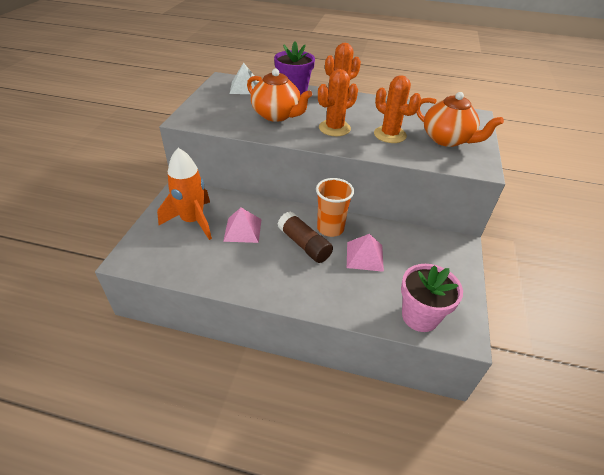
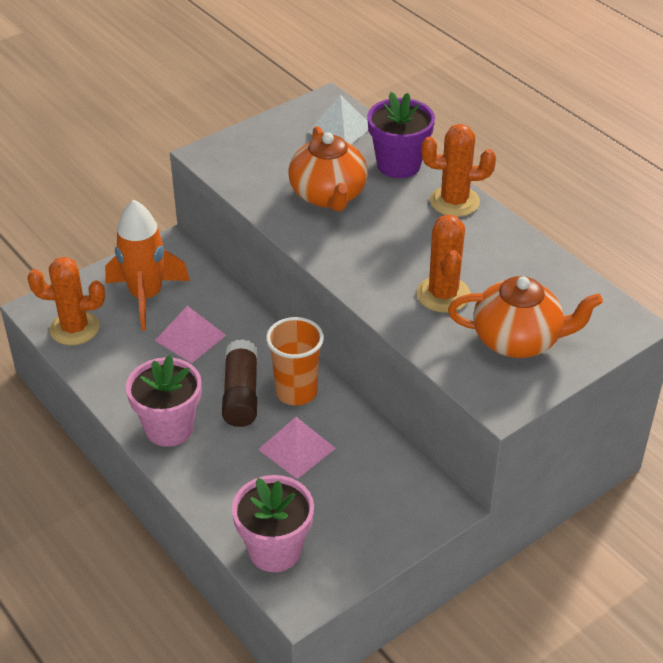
camera: 40 degrees right, 0 degrees up
(285, 284) = (169, 428): none -> pink flower pot
(334, 128) = (379, 250): orange cactus -> orange cactus (74, 328)
(447, 139) = (518, 340): orange teapot -> orange teapot turned 75 degrees counterclockwise

